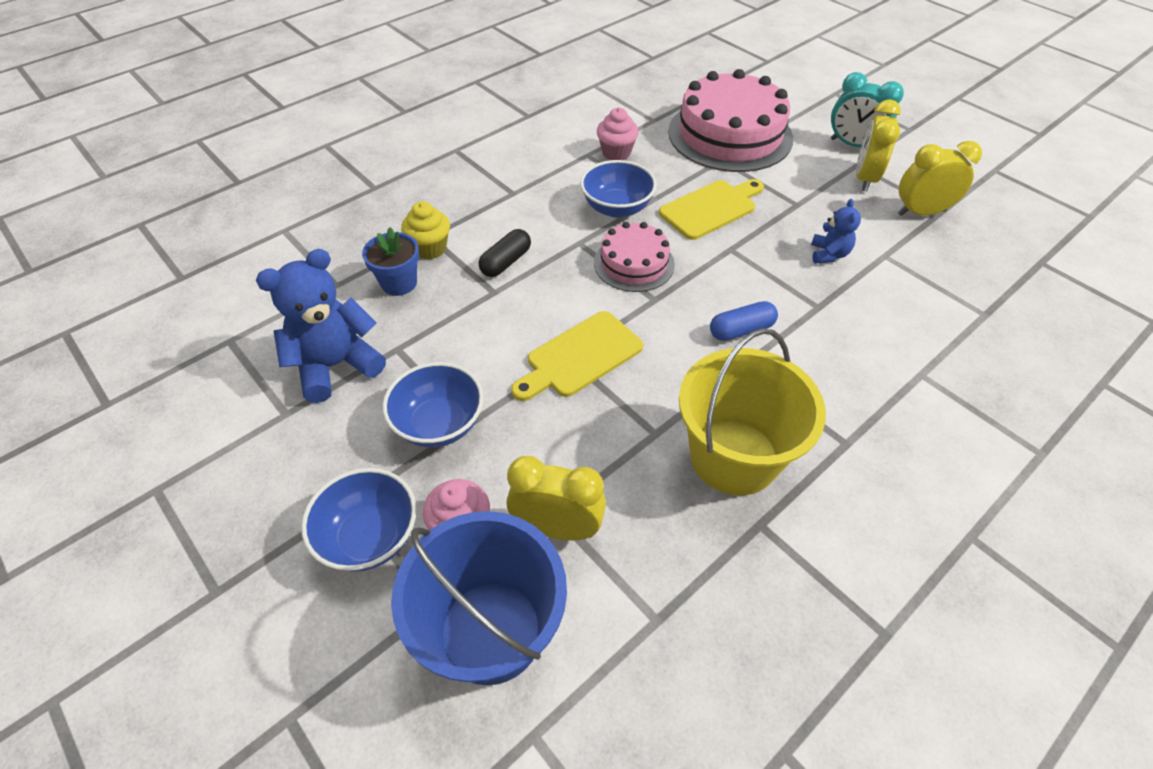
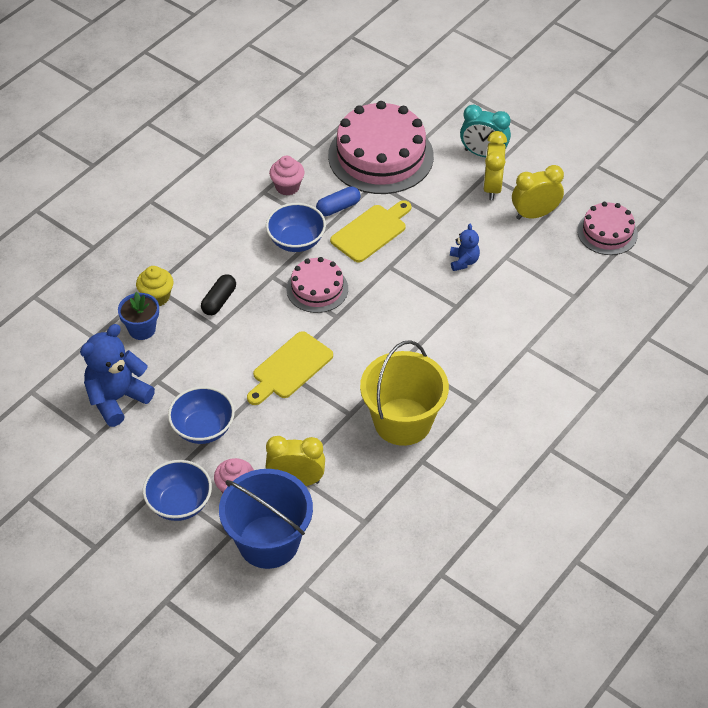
camera: 10 degrees left, 0 degrees up
(741, 330) = (402, 332): blue capsule -> blue capsule (338, 207)
(1020, 243) = (607, 232): none -> pink cake

